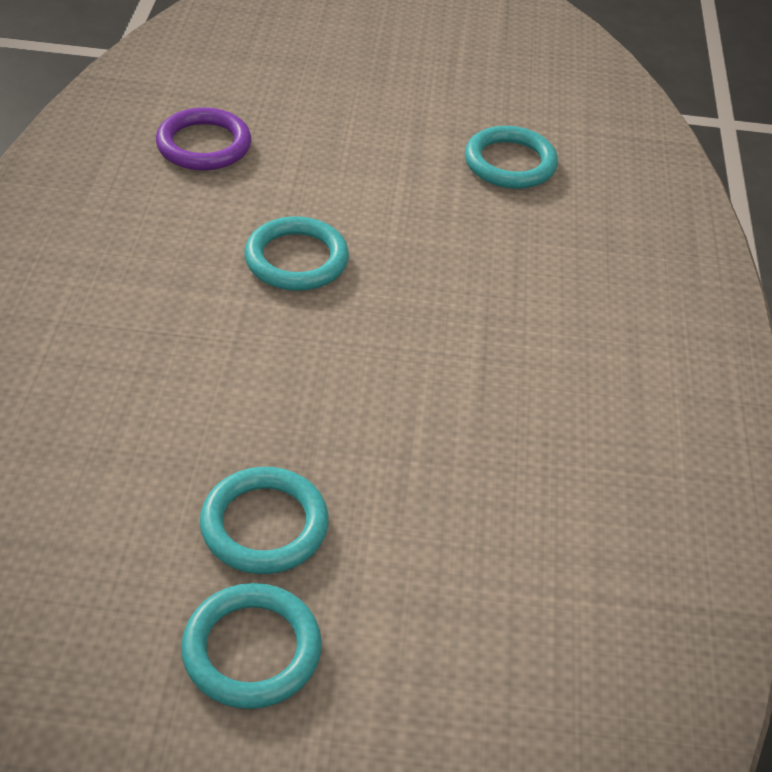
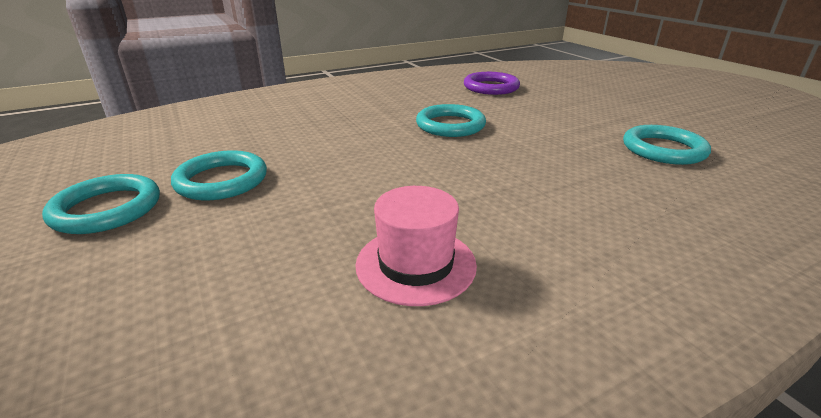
camera: 60 degrees right, 15 degrees down
(561, 445) = (416, 264): none -> pink hat

